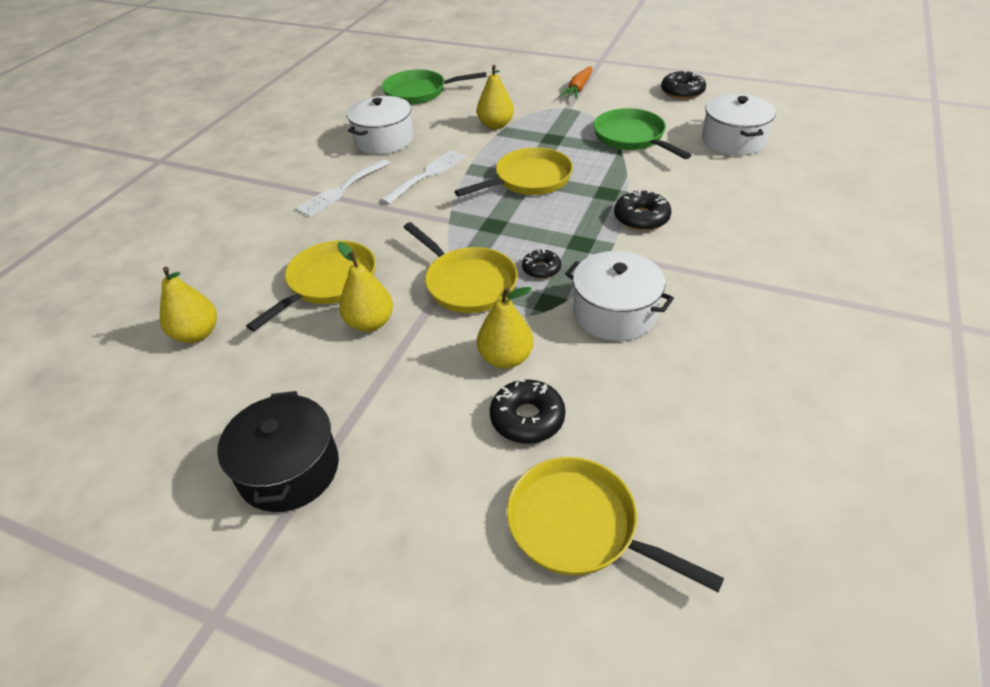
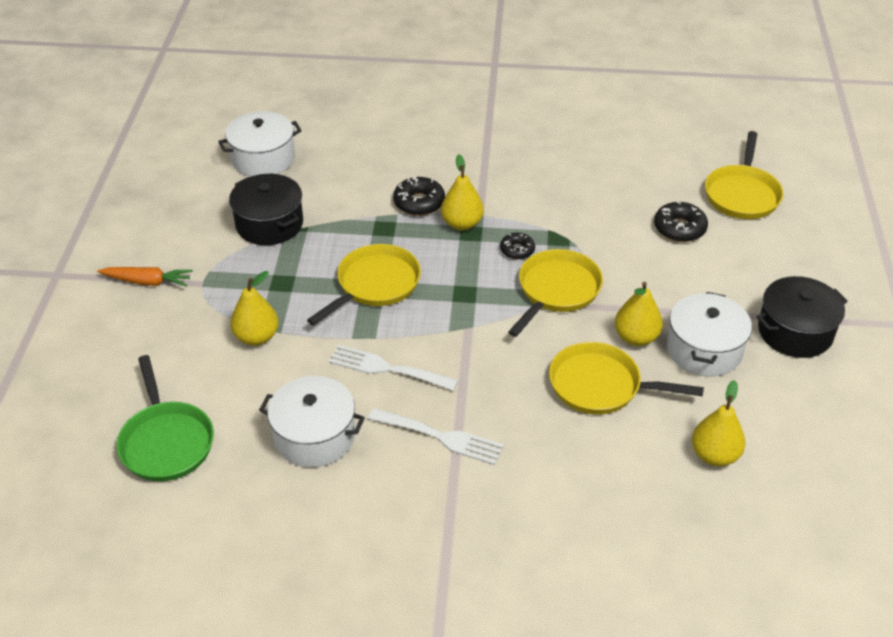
camera: 110 degrees left, 0 degrees up
(505, 358) = (631, 249): yellow pear -> yellow pear (462, 224)
(528, 180) = (374, 285): yellow pan -> yellow pan turned 90 degrees clockwise
(614, 313) = (553, 203): white pot -> white pot (704, 349)
(632, 138) = (269, 224): green pan -> black pot
(682, 92) = (153, 198): black donut -> none

